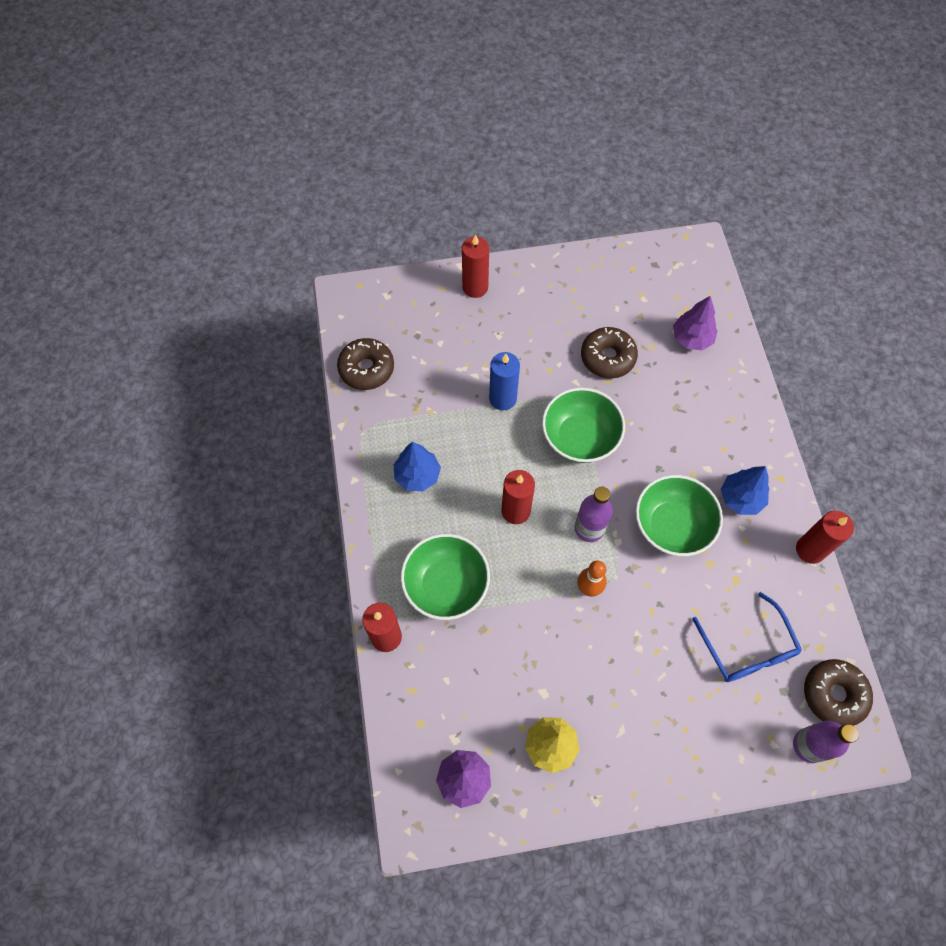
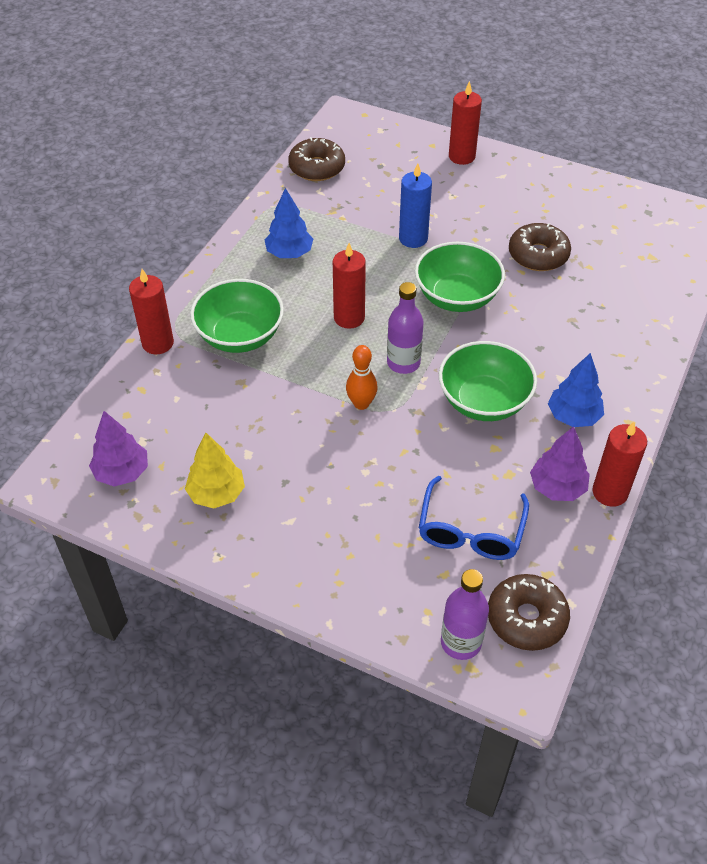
camera: 35 degrees right, 15 degrees down
(692, 338) = (635, 279): purple tree -> purple tree (557, 488)

